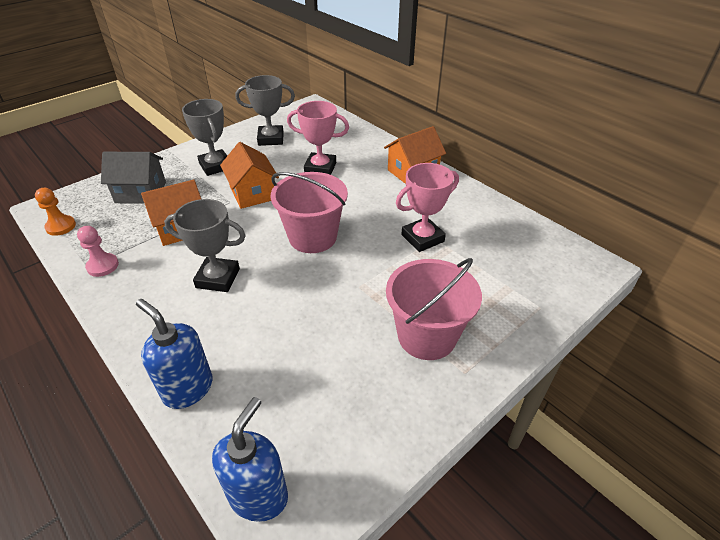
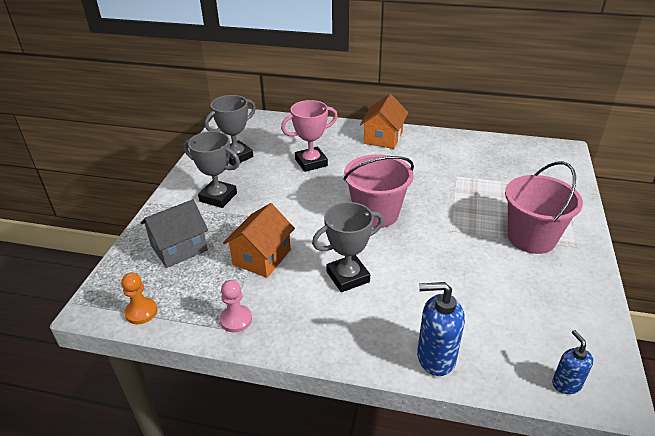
camera: 35 degrees left, 5 degrees down
(253, 193) = (283, 204): orange house -> none
(259, 495) = (566, 384): blue soap dispenser -> blue soap dispenser, size x0.60
(422, 238) = (449, 179): pink trophy -> none

